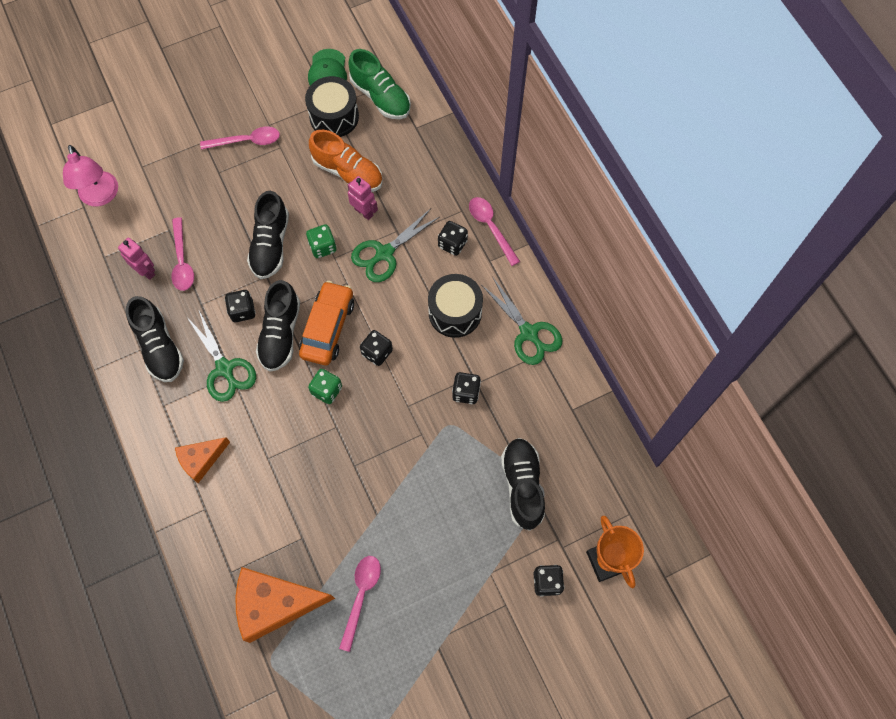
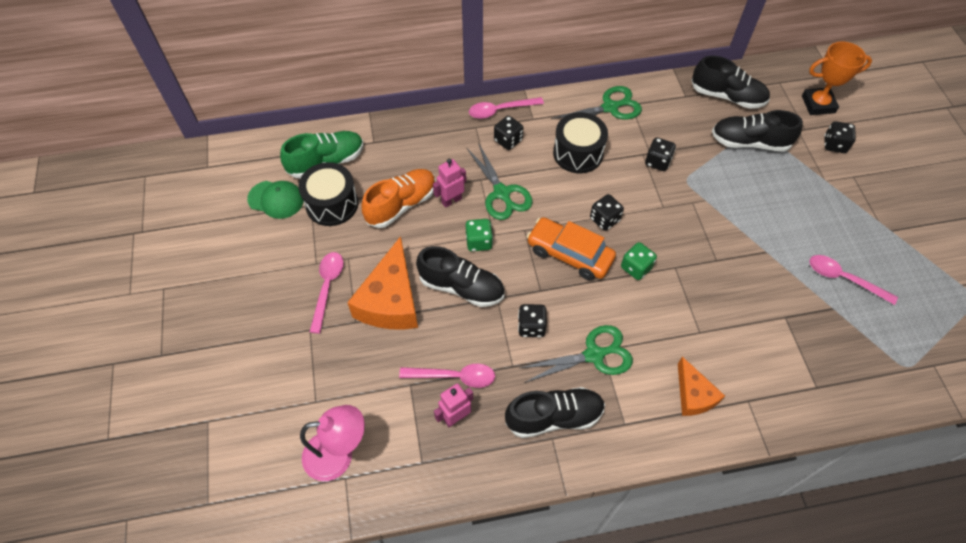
camera: 75 degrees left, 10 degrees down
(275, 604) = (850, 352): orange cheese -> orange cheese (391, 300)
(280, 334) = (566, 296): black shoe -> black shoe (727, 96)

